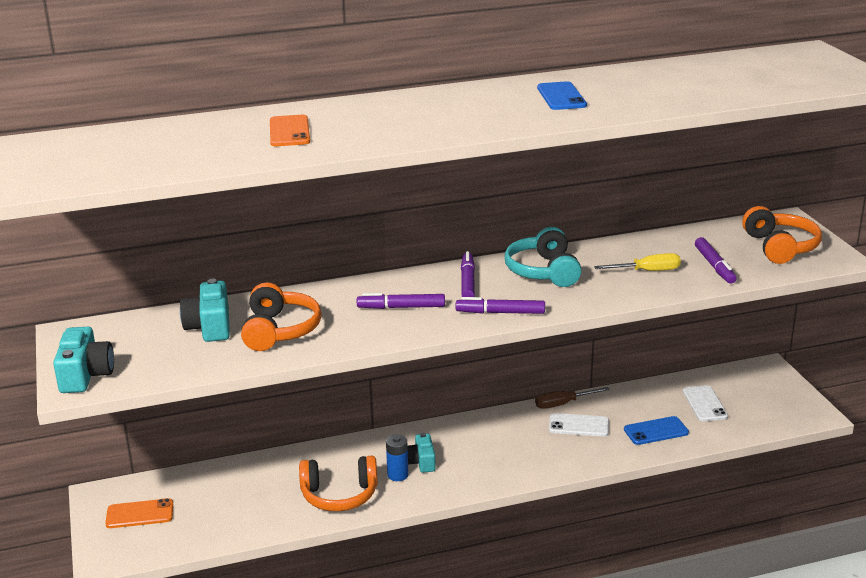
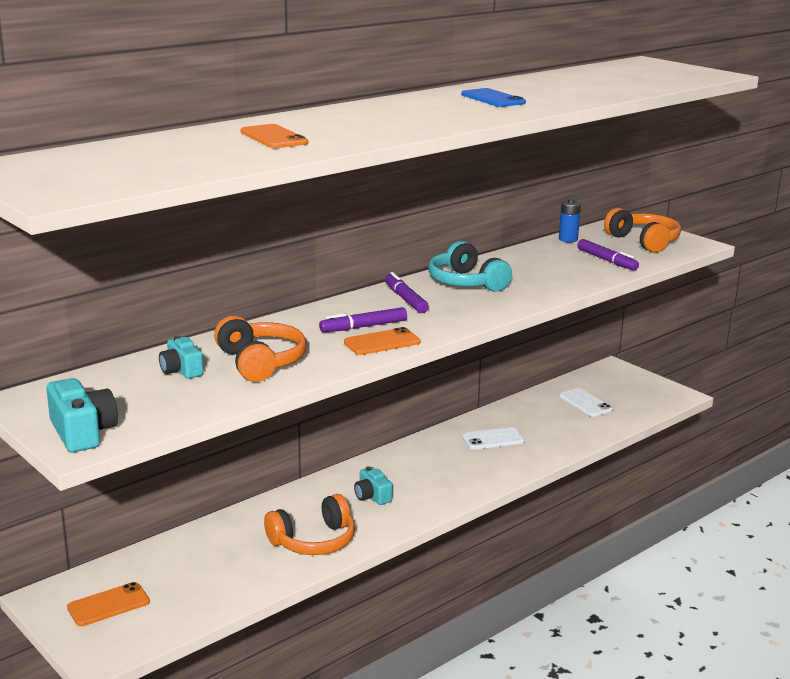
camera: 25 degrees left, 5 degrees down
(210, 327) = (181, 370): turquoise camera -> turquoise camera, size x0.66
(398, 475) = (358, 512): blue battery -> blue battery (568, 239)
(402, 328) = (382, 342): none -> orange phone
(500, 312) = (461, 318): purple marker -> none
(563, 404) = (465, 424): brown screwdriver -> none
(647, 271) = (556, 271): yellow screwdriver -> none
(656, 431) = (562, 431): blue phone -> none

